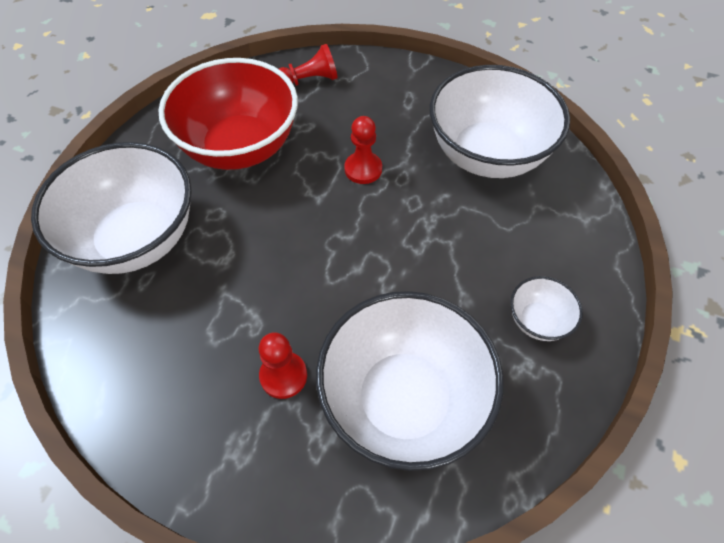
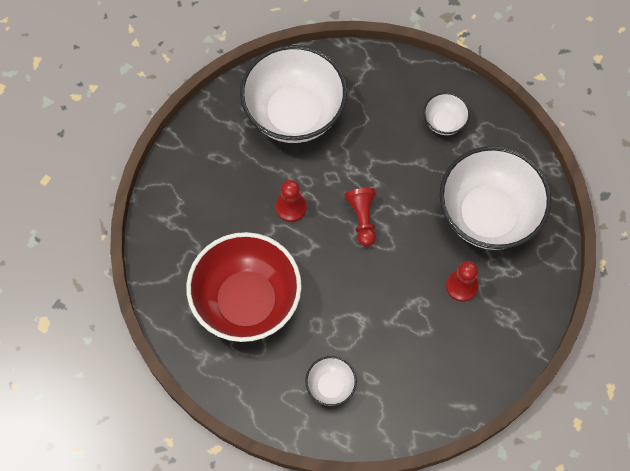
camera: 80 degrees left, 10 degrees up
(136, 239) = (330, 386): white bowl -> white bowl, size x0.44
(309, 80) = (175, 235): red pawn -> red pawn (362, 218)

